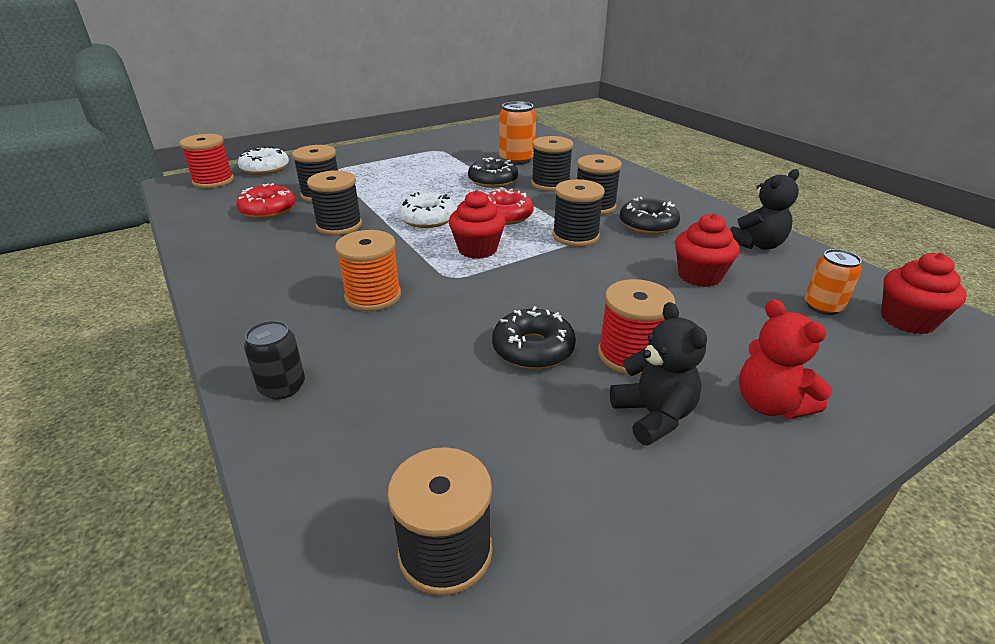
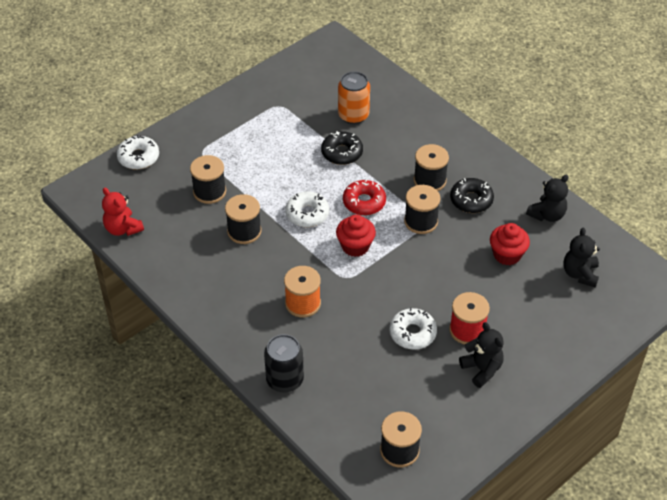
camera: 10 degrees left, 15 degrees up
(213, 181) = (106, 183): red spool -> none
(268, 210) = (178, 218): red donut -> none
(282, 387) = (285, 380): black can -> black can, size x1.51
(533, 349) = (412, 333): black donut -> white donut
(550, 184) = (390, 152): black spool -> none
(769, 404) = (540, 353): red teddy bear -> red teddy bear (123, 229)
(823, 306) = (580, 274): orange can -> black teddy bear
(907, 320) = (626, 279): red cupcake -> none

